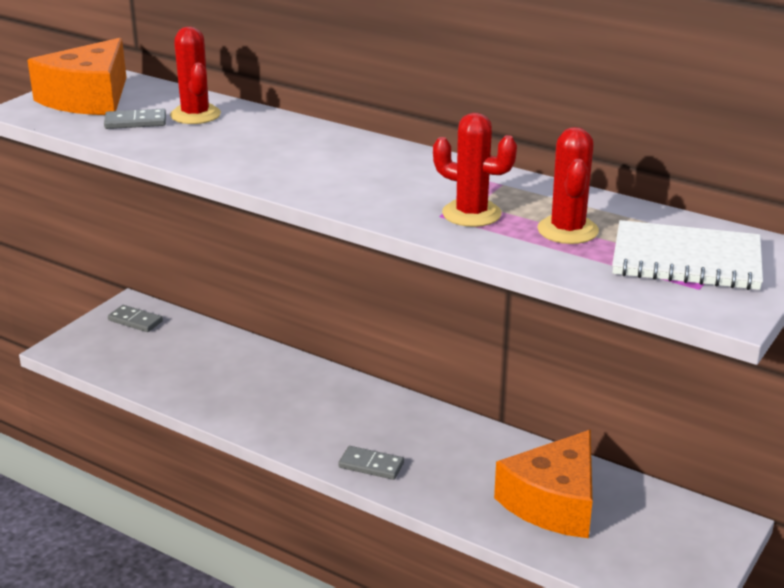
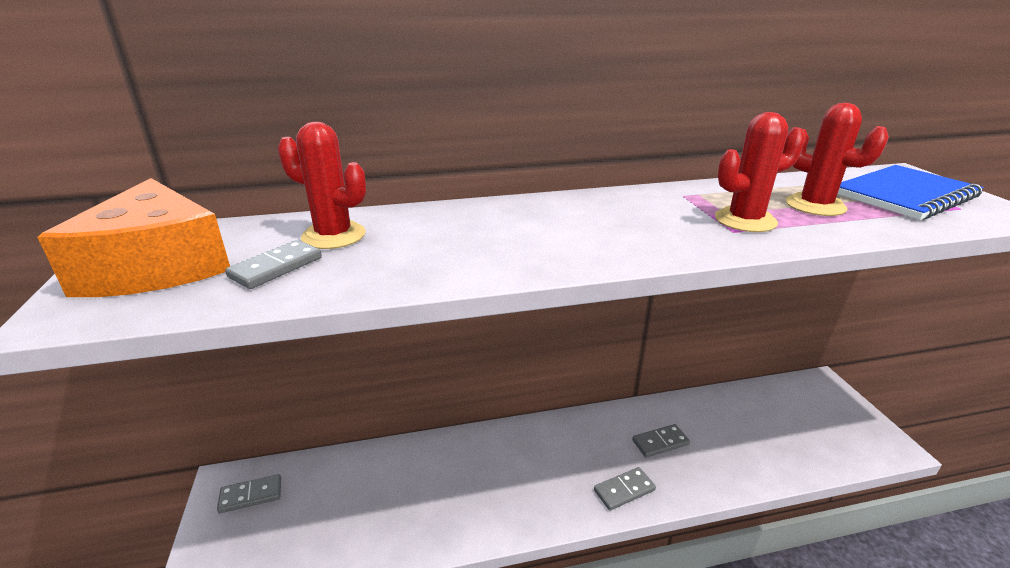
camera: 45 degrees left, 0 degrees up
(457, 460) = (660, 442): none -> grey domino
(554, 502) = (747, 432): orange cheese -> none
(686, 260) = (904, 195): white notebook -> blue notebook

